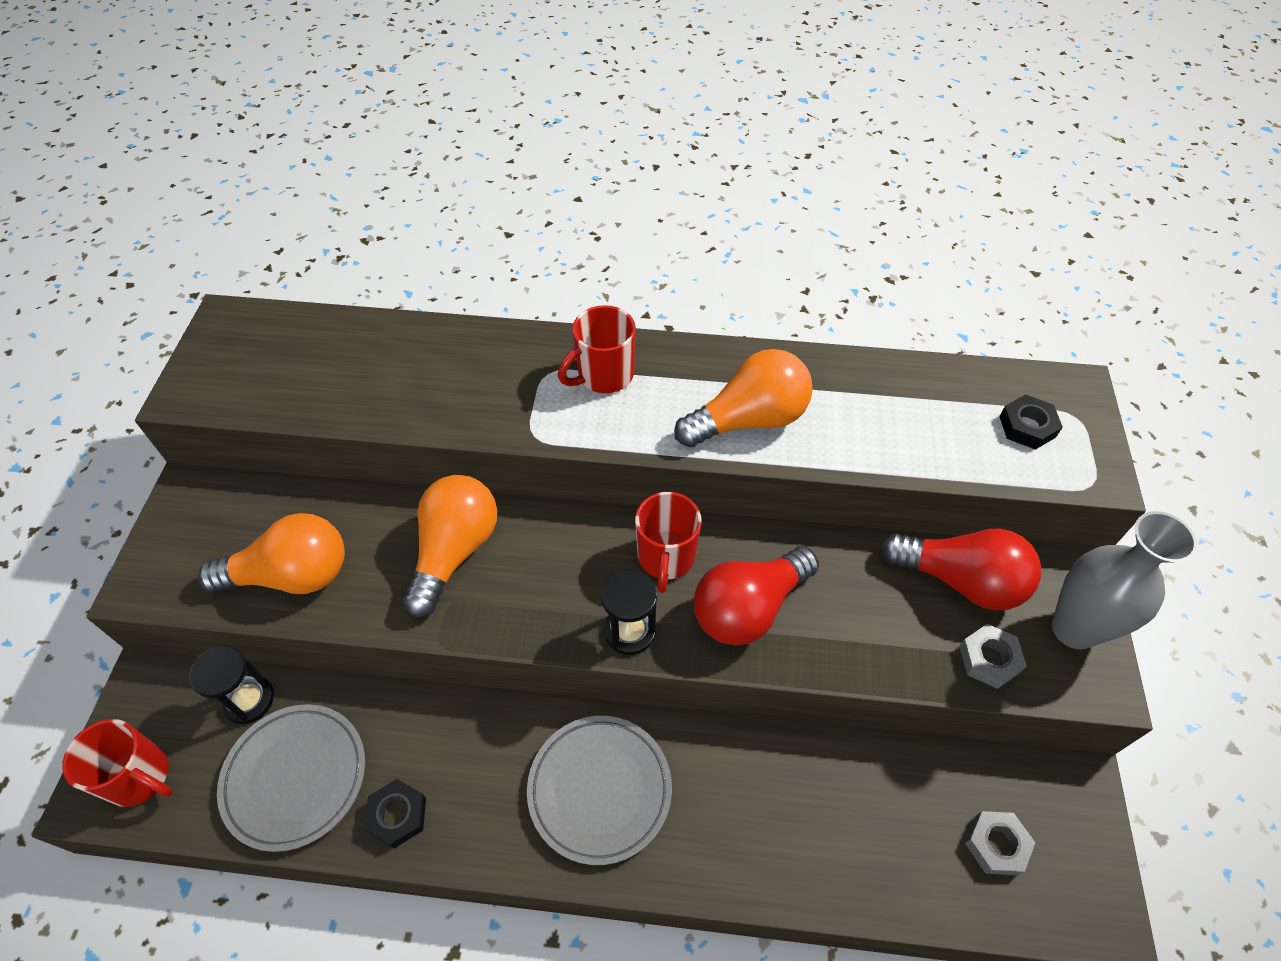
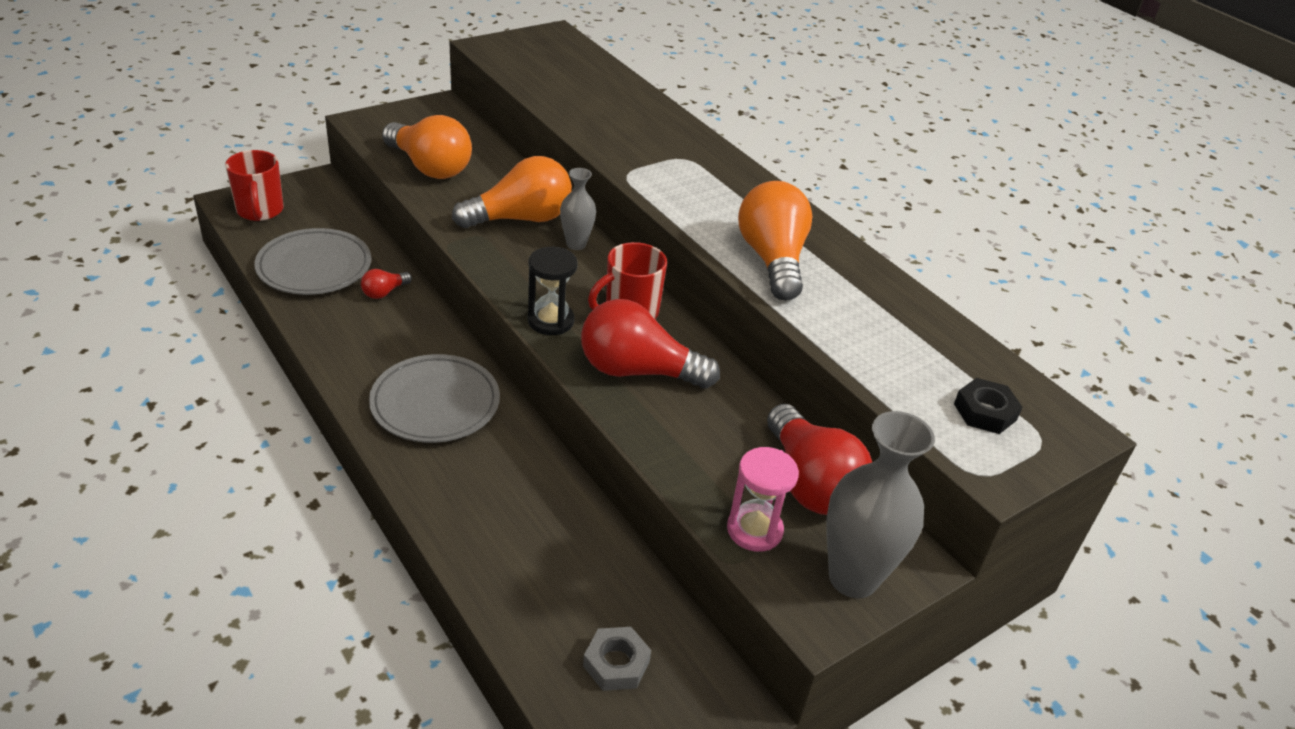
camera: 45 degrees right, 15 degrees down
(249, 700) = (345, 223): black hourglass -> none
(397, 815) = (329, 320): black nut -> none
(398, 733) = (384, 292): none -> red light bulb
(534, 532) = (576, 244): none -> grey vase
(603, 376) = (716, 181): red mug -> none
(749, 420) = (772, 260): orange light bulb -> orange light bulb turned 120 degrees counterclockwise
(989, 659) = (754, 530): grey nut -> pink hourglass

